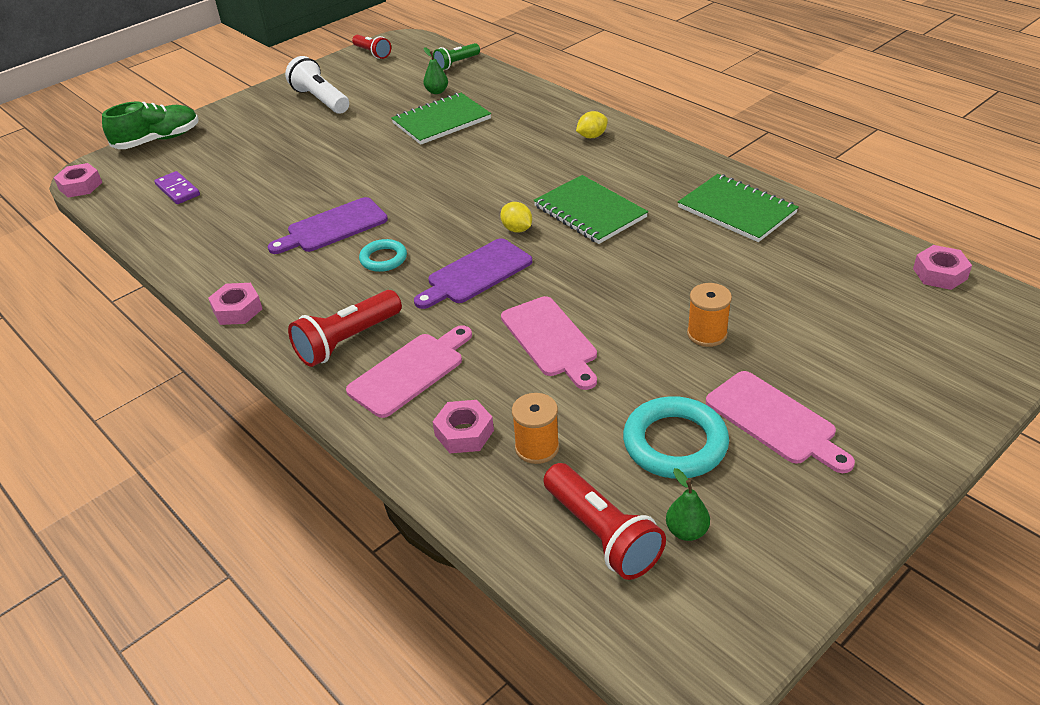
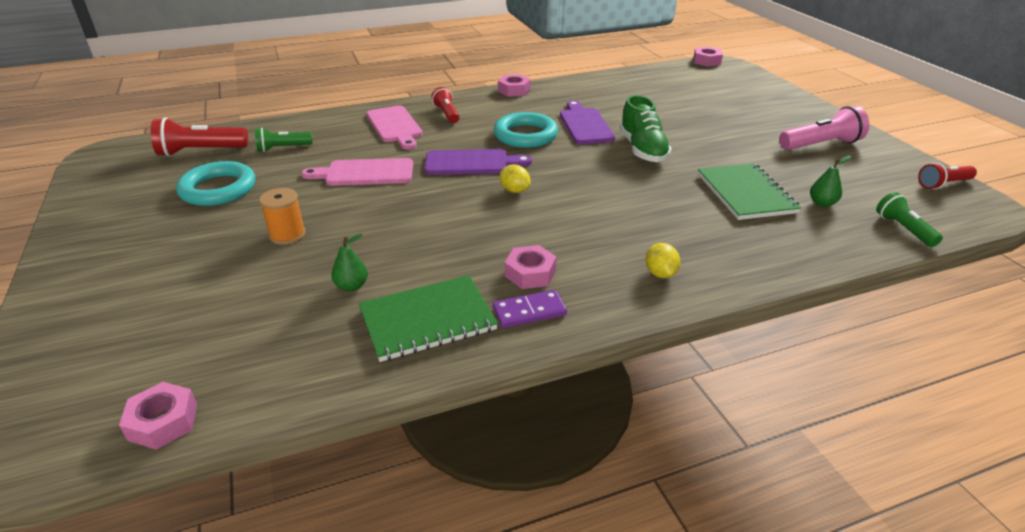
camera: 110 degrees right, 5 degrees down
(158, 140) = (766, 83): green shoe -> green shoe (642, 149)
(178, 190) = (680, 85): purple domino -> purple domino (529, 311)
(320, 100) = (821, 145): white flashlight -> pink flashlight
(347, 341) = (447, 114): red flashlight -> red flashlight, size x0.64
(383, 259) = (525, 135): turquoise ring -> turquoise ring, size x1.71
(464, 433) = (324, 132): pink nut -> pink nut (530, 273)
(476, 274) = (471, 163): purple cutting board -> purple cutting board turned 105 degrees clockwise
(517, 229) = (514, 190): yellow lemon -> yellow lemon turned 60 degrees clockwise
(537, 447) = (283, 148): orange spool -> green flashlight
(589, 212) = (509, 230): green notebook -> none
(686, 531) = (161, 174): green pear -> green pear (352, 286)
(775, 420) = (175, 231): pink cutting board -> none

